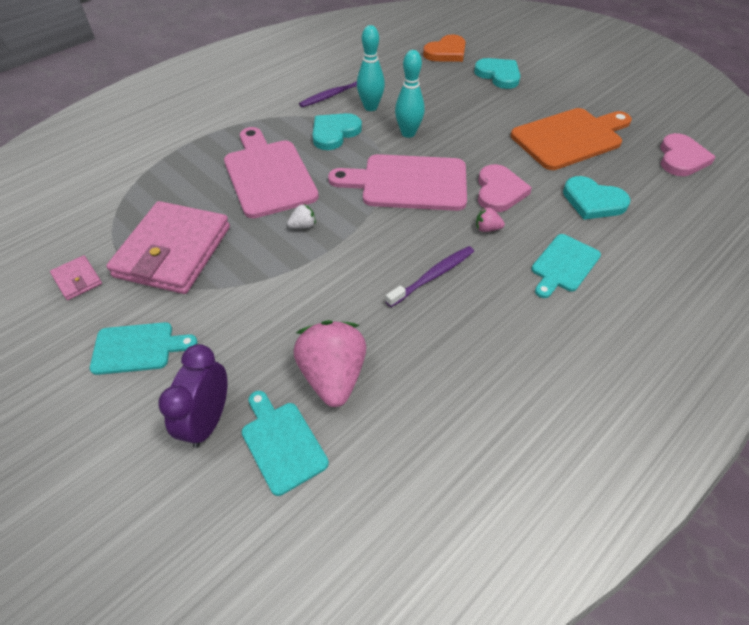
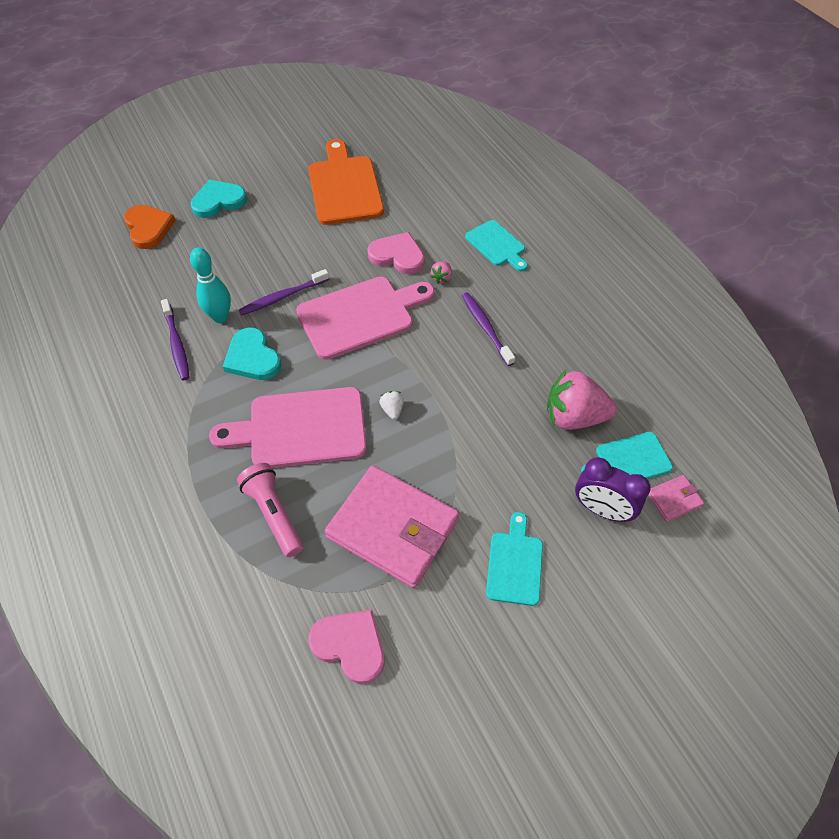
camera: 75 degrees left, 5 degrees up
(77, 280) = (407, 625): pink wallet -> pink wallet (674, 499)
(183, 179) = (274, 514): none -> pink flashlight
(408, 133) = (283, 297): turquoise bowling pin -> purple toothbrush
(408, 183) = (361, 316): pink cutting board -> pink cutting board turned 135 degrees counterclockwise
(593, 201) = (432, 203): turquoise heart -> none
(681, 158) = (400, 134): pink heart -> pink heart (350, 645)

